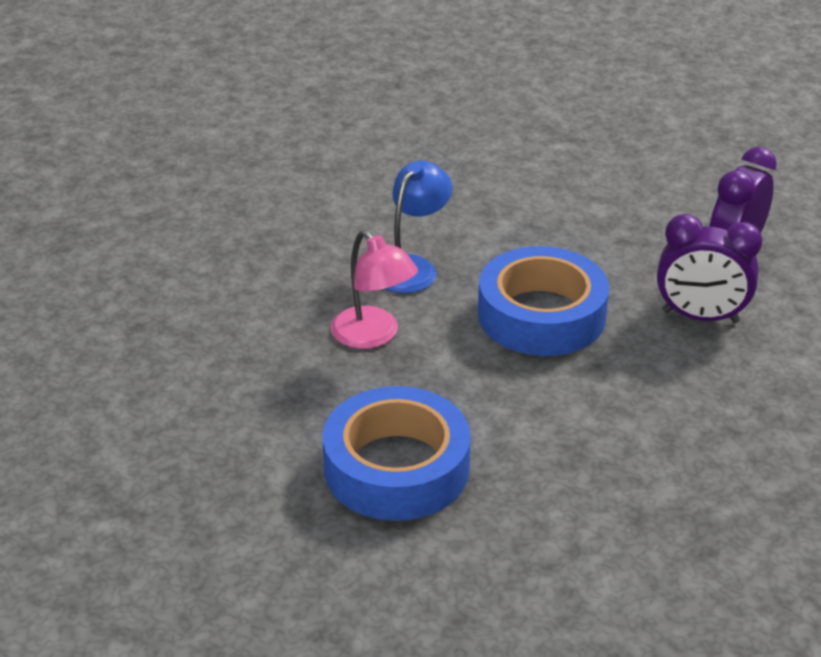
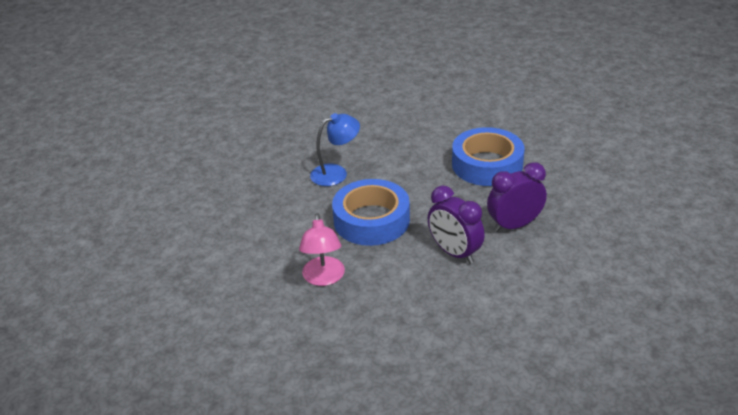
camera: 35 degrees right, 0 degrees up
(373, 336) = (280, 200): pink lamp -> pink lamp (324, 278)
(396, 467) = (221, 267): blue tape -> blue tape (487, 165)

